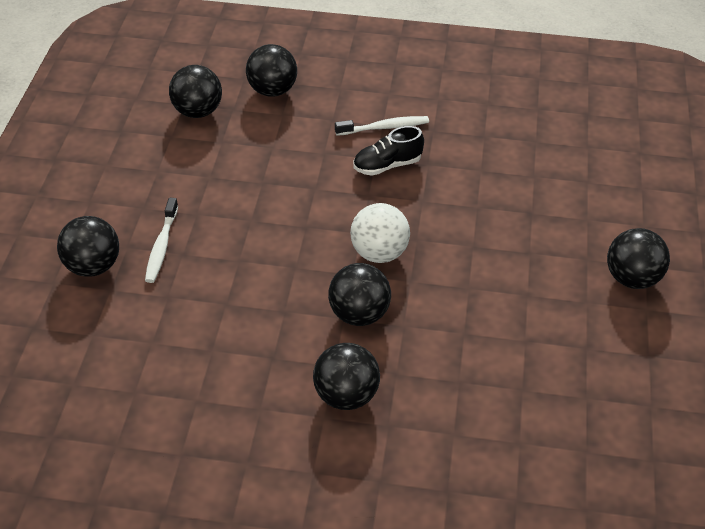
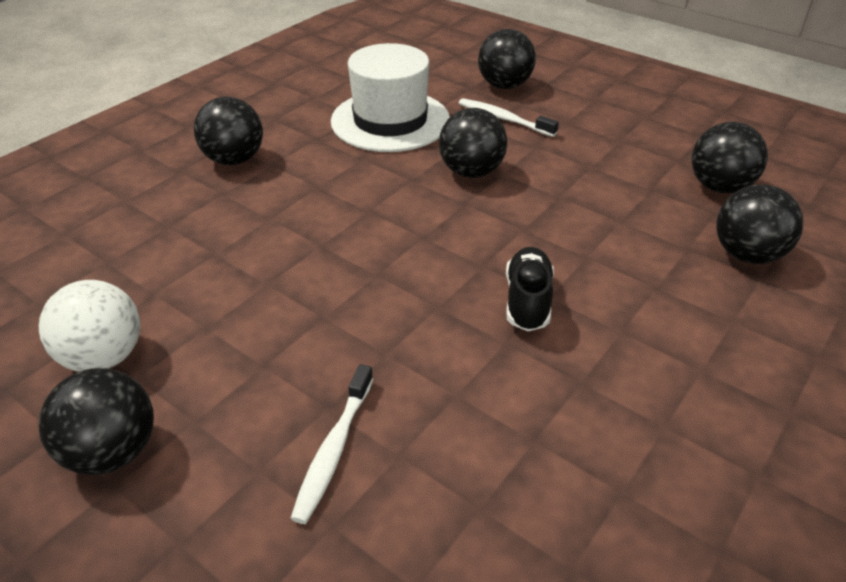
camera: 120 degrees right, 5 degrees down
(210, 319) = (390, 121): none -> white hat
(359, 314) = (312, 196): black ball -> black ball (471, 172)
(379, 253) = (380, 238): white ball -> white ball (104, 357)
(384, 127) = (613, 330): white toothbrush -> white toothbrush (333, 450)

